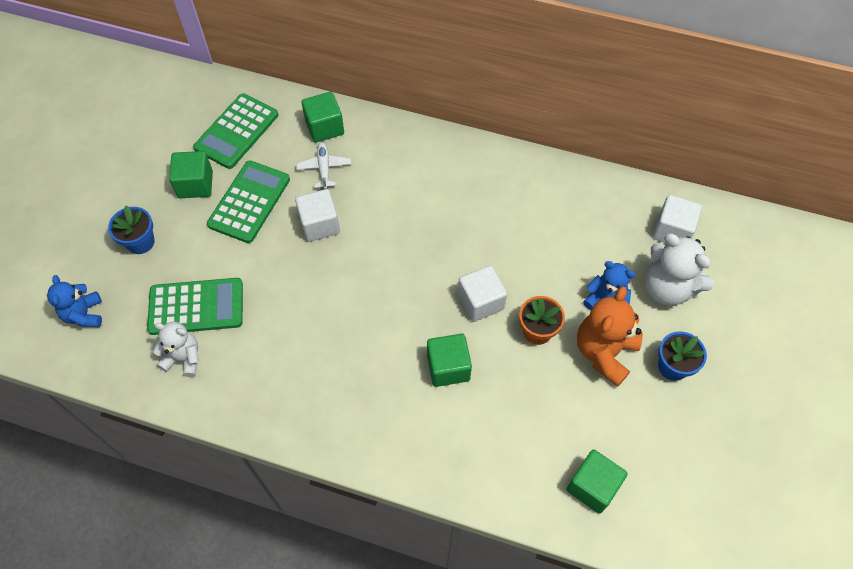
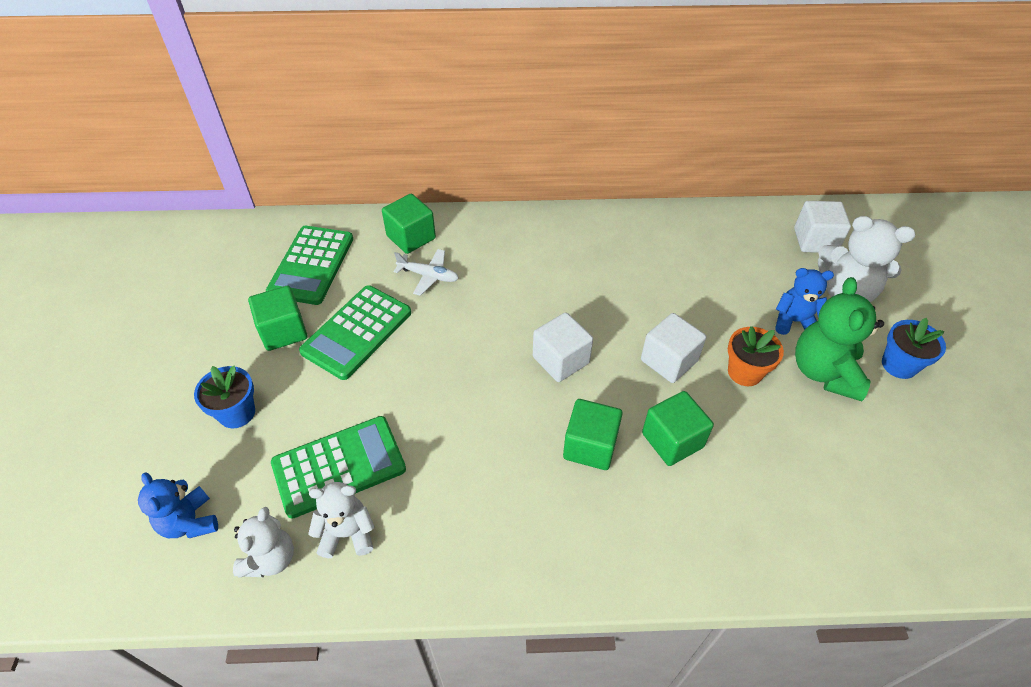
camera: 20 degrees left, 10 degrees down
(127, 358) = (270, 558): none -> white teddy bear
(249, 202) = (357, 332): green calculator -> green calculator turned 150 degrees counterclockwise
(319, 224) = (450, 333): white cube -> white cube (561, 360)
(324, 168) = (429, 276): white plane -> white plane turned 135 degrees clockwise
(592, 486) = (902, 518): green cube -> green cube (590, 446)
(604, 352) = (824, 372): orange teddy bear -> green teddy bear

